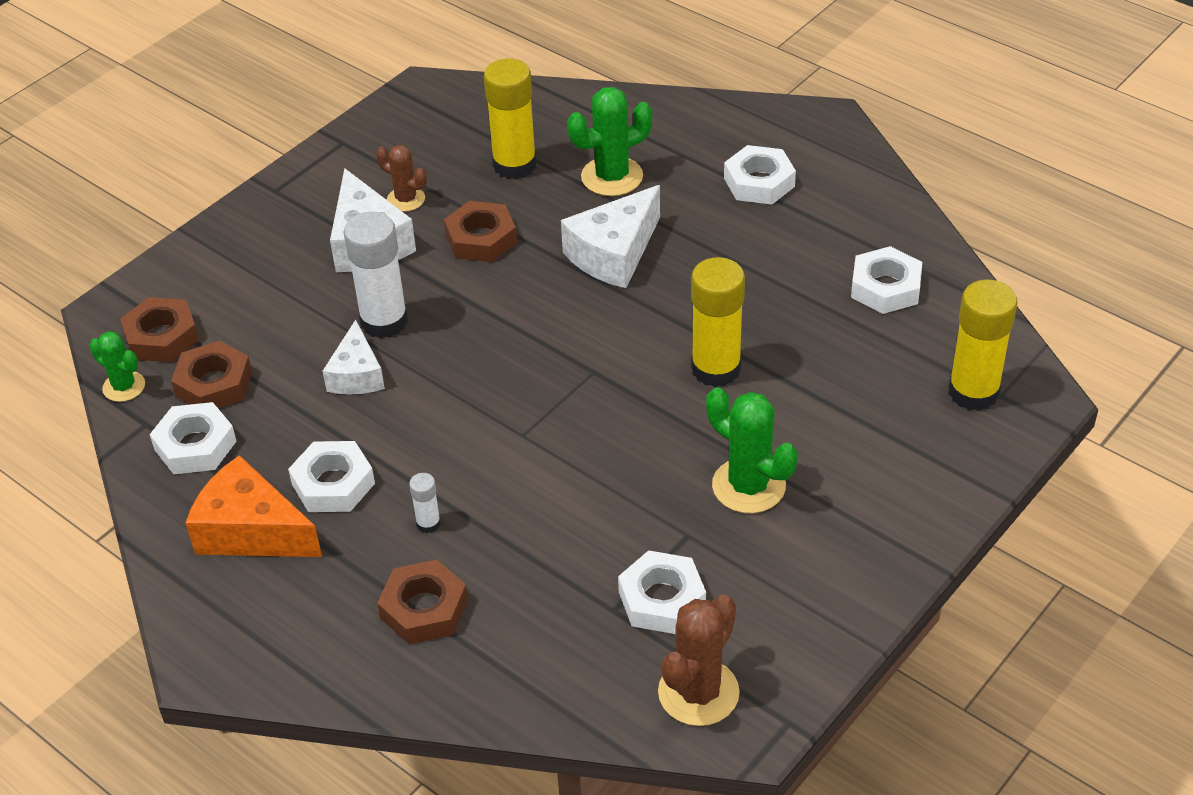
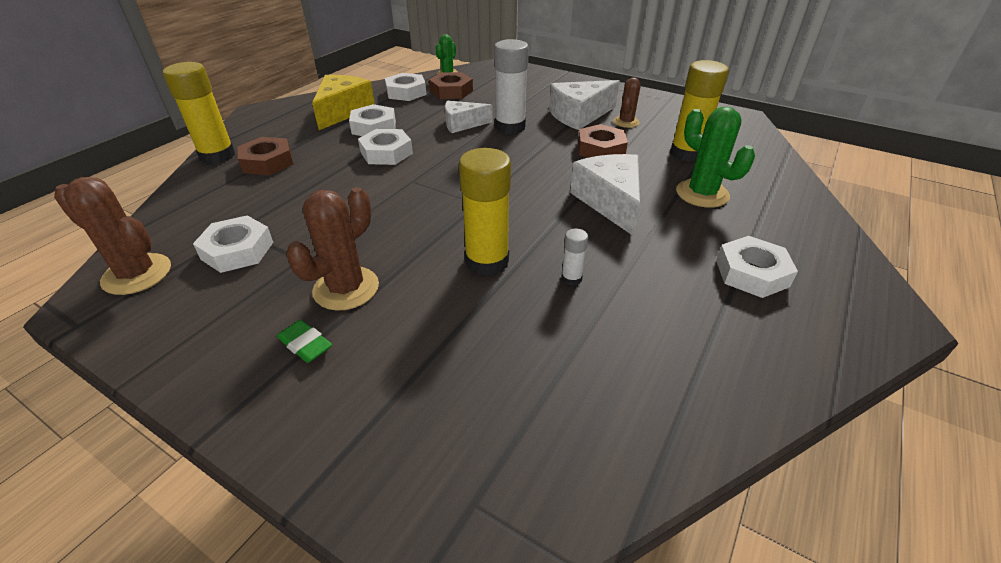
camera: 80 degrees right, 5 degrees down
(162, 337) = (484, 76): brown nut -> none
(251, 531) = (342, 111): orange cheese -> yellow cheese
(428, 523) = (336, 157): white glue stick -> white glue stick (571, 278)
(614, 254) = (610, 202): white cheese -> white cheese turned 45 degrees clockwise
(748, 486) = (346, 288): green cactus -> brown cactus
(832, 510) = (305, 344): none -> green eraser
(885, 287) = (636, 377): white nut -> white nut (386, 153)
(973, 392) = (475, 471): yellow glue stick -> yellow glue stick (217, 156)

